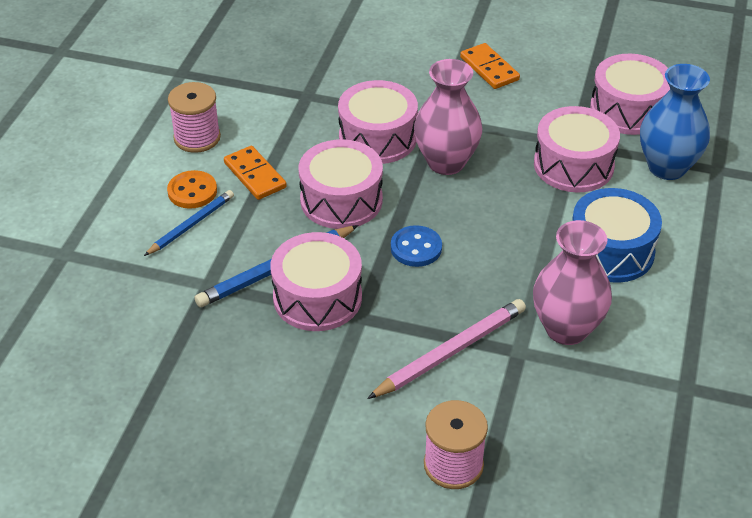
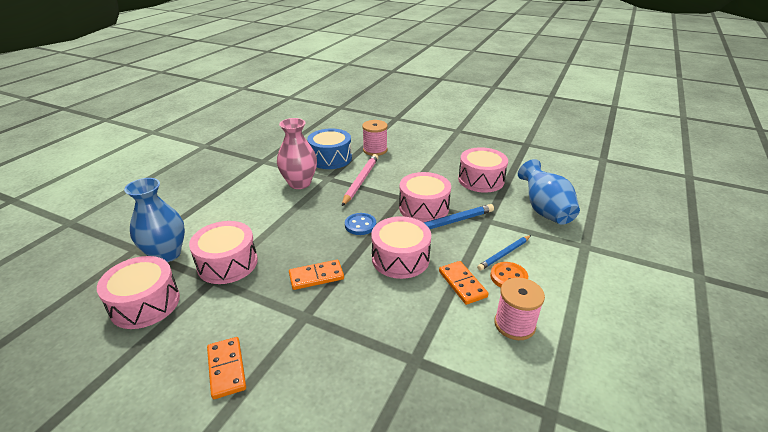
camera: 170 degrees left, 10 degrees down
(102, 318) = (544, 211): none -> blue vase
(377, 138) = (361, 304): pink drum -> pink drum (481, 180)
(446, 162) = (316, 276): pink vase -> orange domino
(450, 352) = (361, 181): pink pencil -> pink pencil turned 135 degrees clockwise
(611, 251) = (249, 212): blue drum -> blue drum (330, 158)

